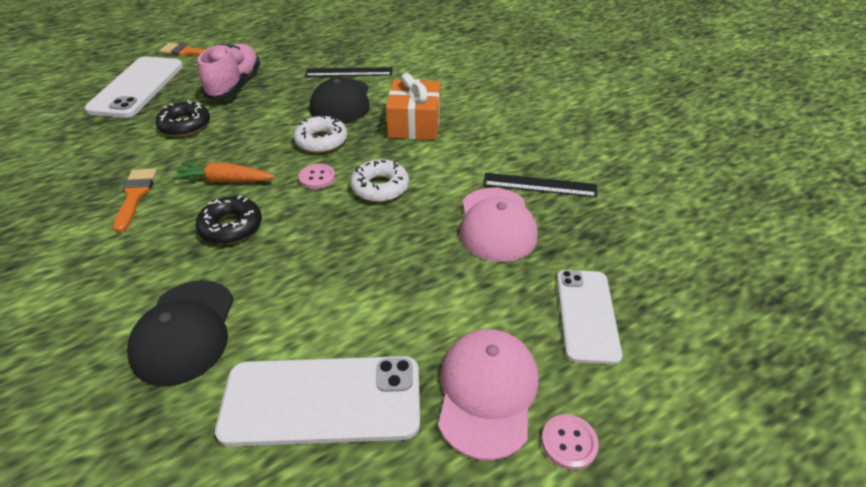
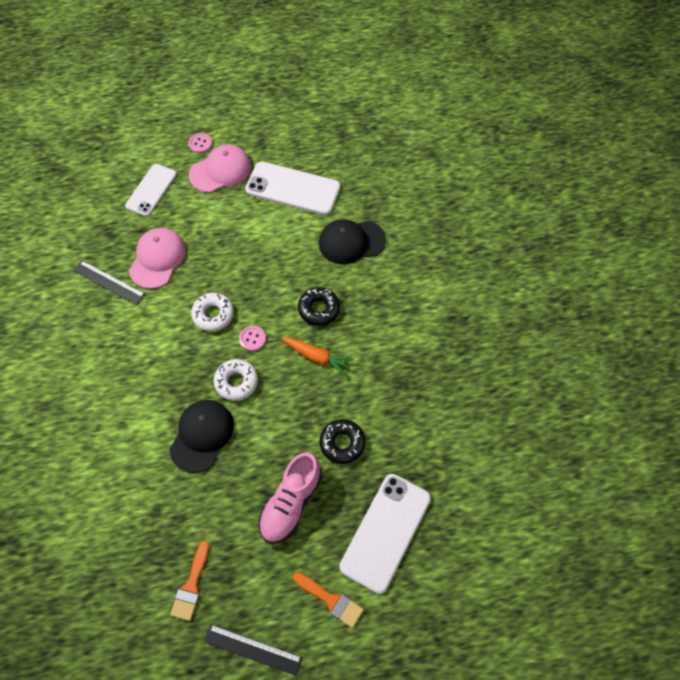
camera: 160 degrees left, 20 degrees up
(135, 195) = (380, 361): orange brush -> orange brush (191, 585)
(184, 331) = (351, 242): black cap -> black cap turned 120 degrees counterclockwise
(349, 72) = (176, 488): black ruler -> black ruler (253, 649)
(414, 124) = (155, 380): orange gift -> none
(487, 392) = (221, 171): pink cap -> pink cap turned 150 degrees counterclockwise

